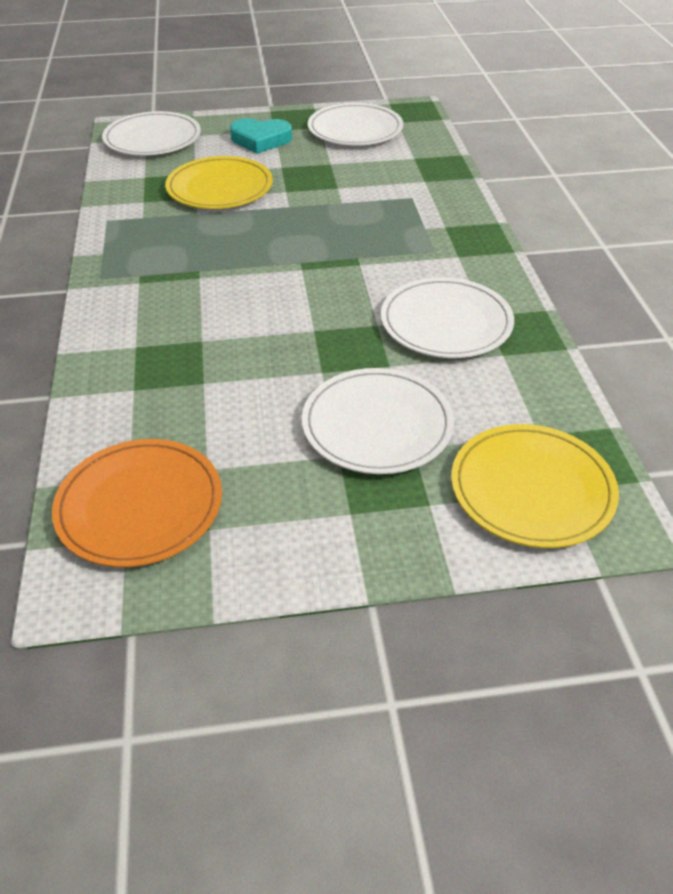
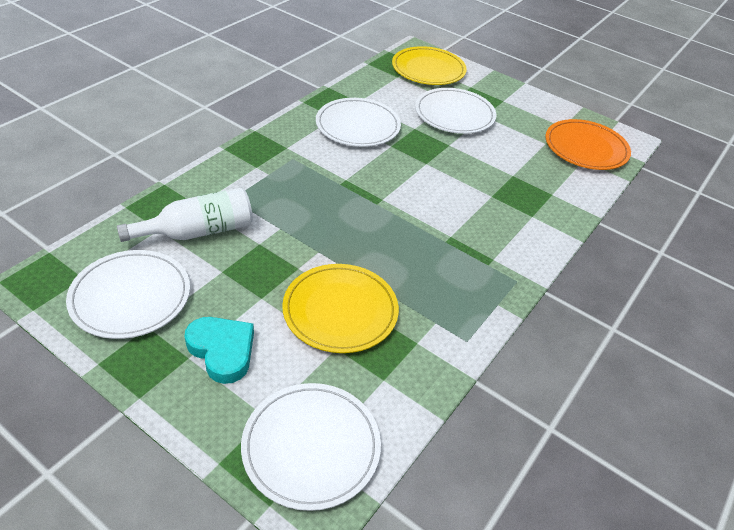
camera: 140 degrees left, 0 degrees up
(388, 170) = (198, 231): none -> white bottle

